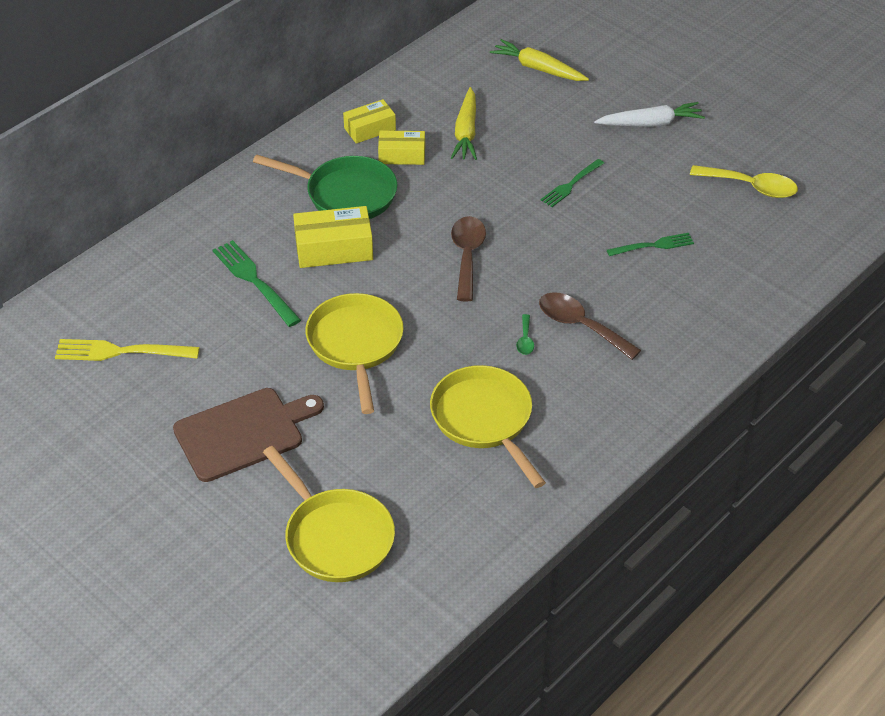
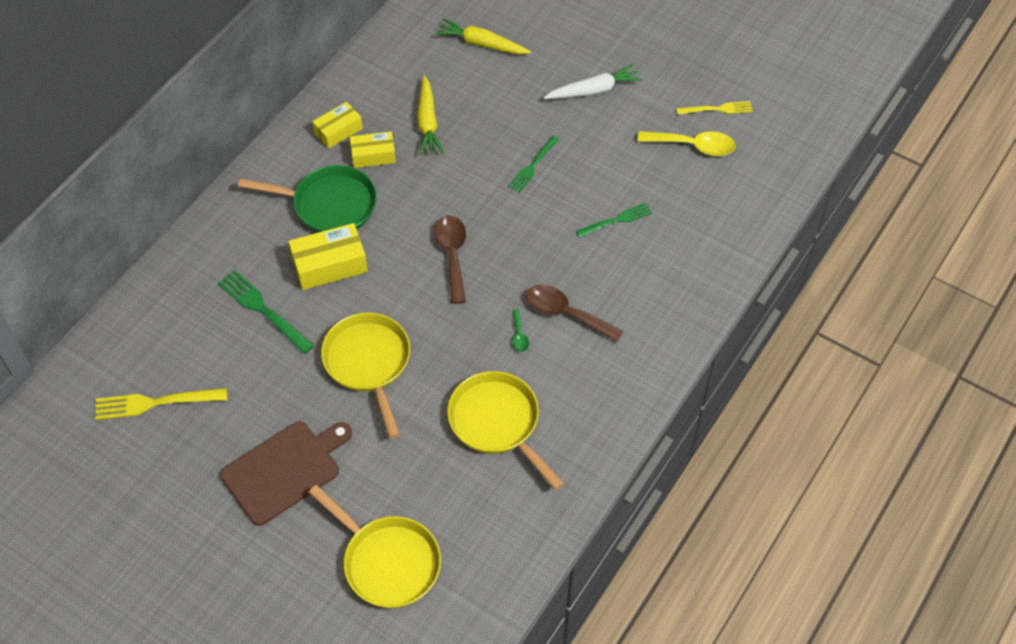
camera: 10 degrees left, 10 degrees up
(784, 156) = (717, 109): none -> yellow fork

